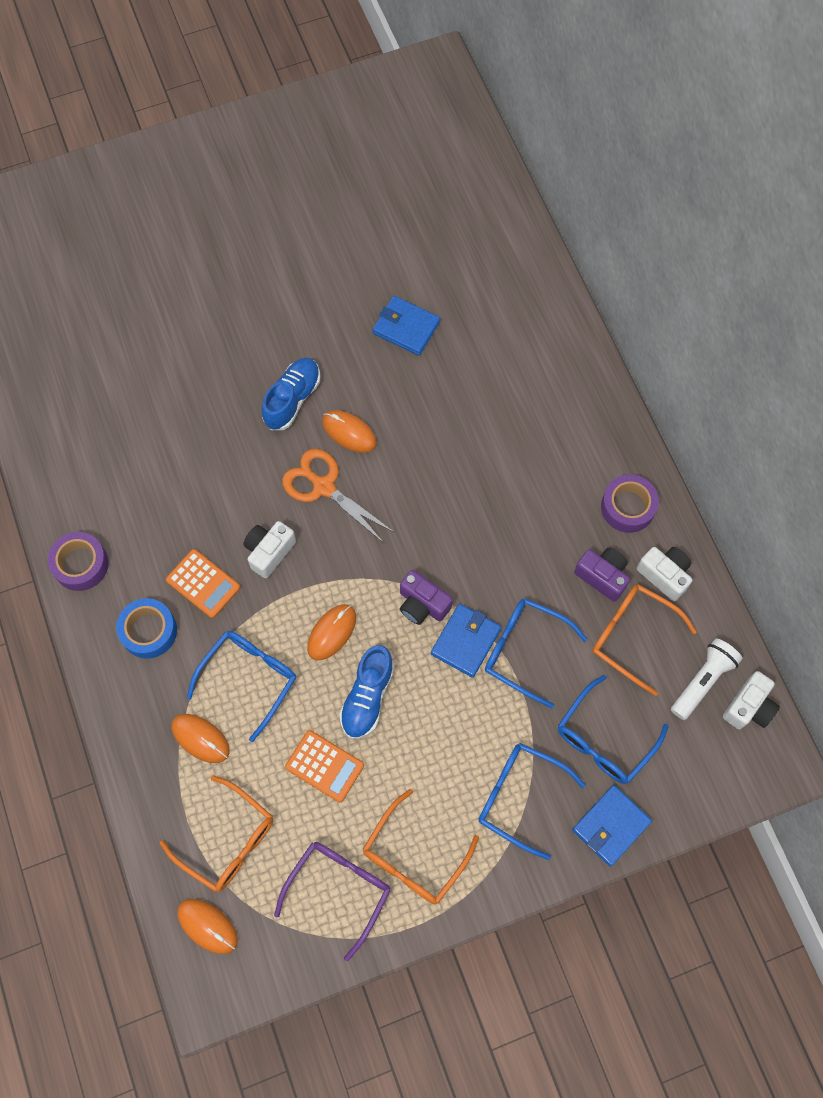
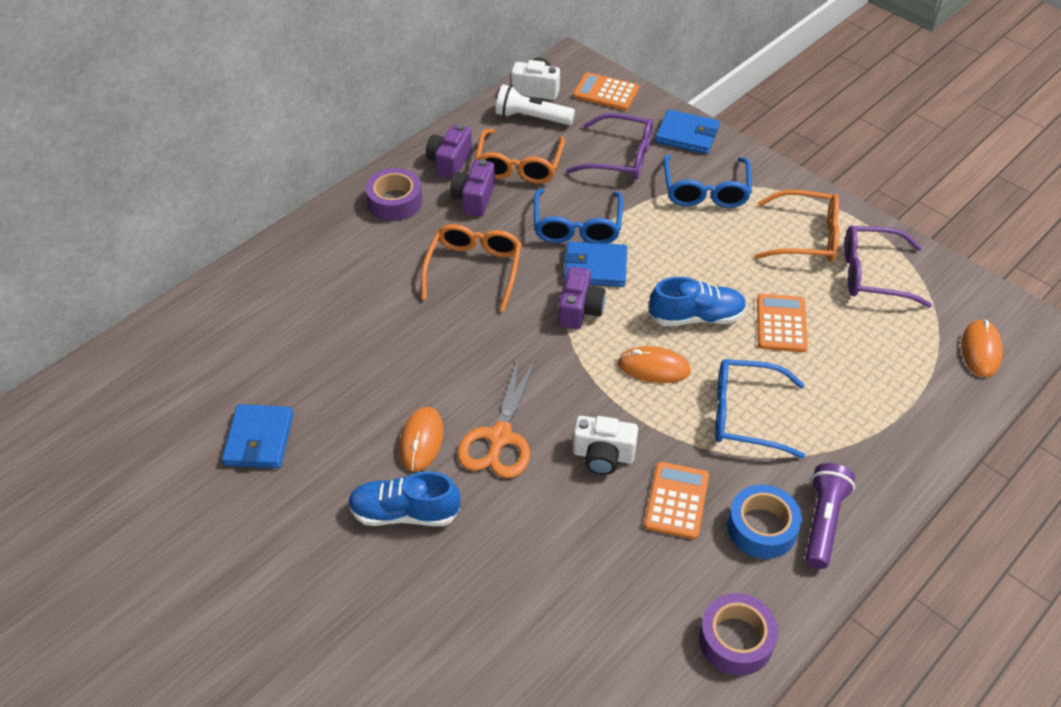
camera: 115 degrees left, 20 degrees down
(129, 678) = (823, 522): none -> purple flashlight
(200, 738) = (832, 429): orange mouse -> none
(228, 841) = (902, 366): orange glasses -> orange glasses (474, 269)
(604, 739) = (621, 157): blue glasses -> purple glasses
(664, 575) = (449, 162): white camera -> purple camera
(715, 777) = (605, 92): none -> orange calculator

